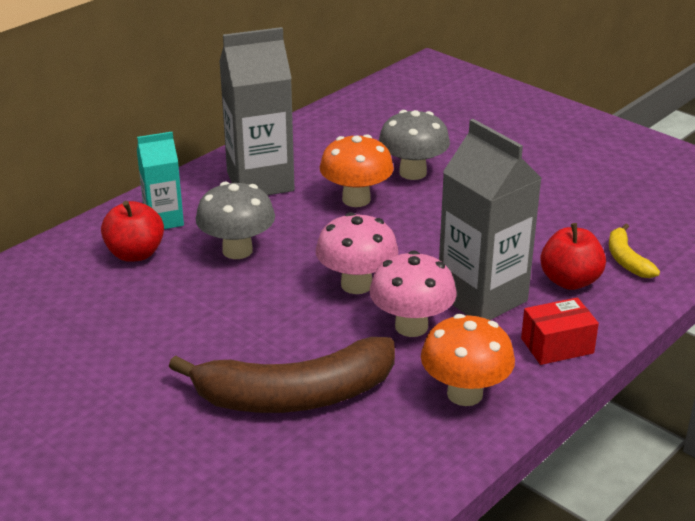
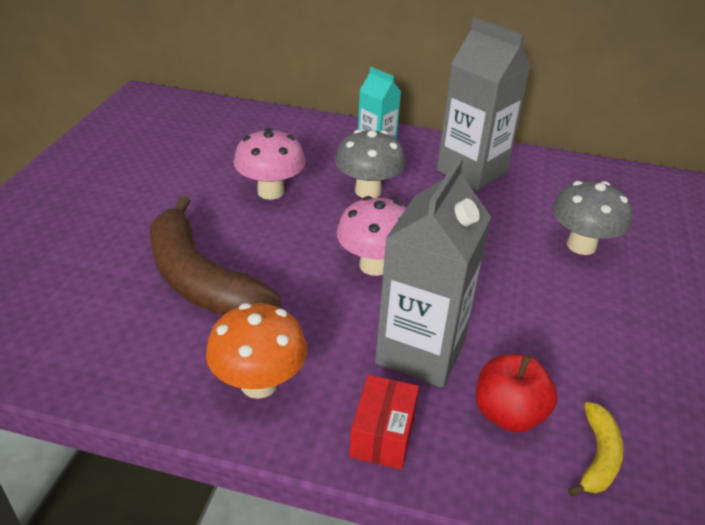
camera: 60 degrees right, 5 degrees up
(135, 254) = (324, 150): red apple -> none
(356, 199) = (501, 226): orange mushroom -> none
(411, 326) = (338, 317): pink mushroom -> pink mushroom (271, 192)
(557, 346) = (382, 435): red box -> red box turned 60 degrees clockwise
(626, 260) = (597, 456): yellow banana -> yellow banana turned 150 degrees clockwise

